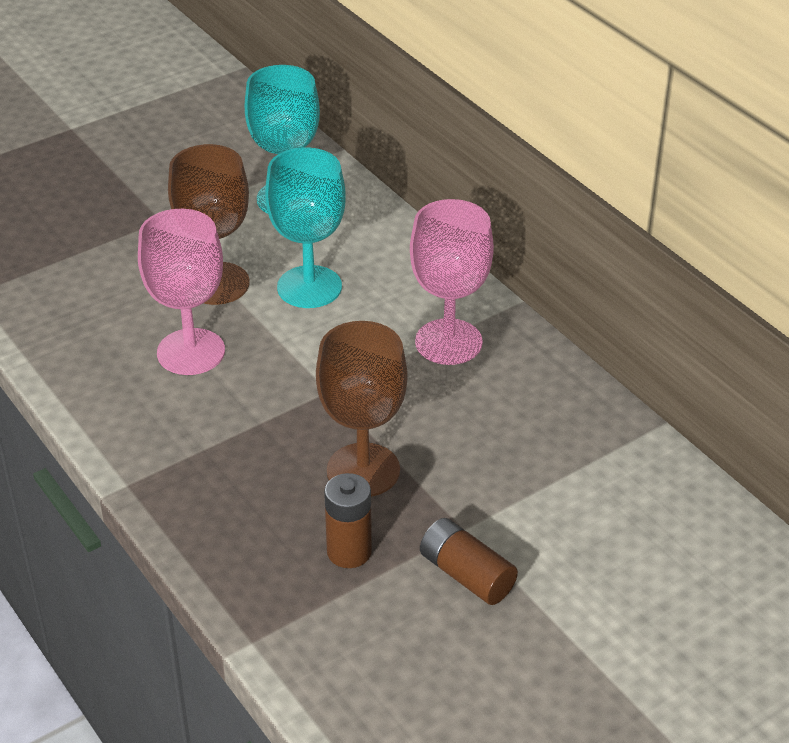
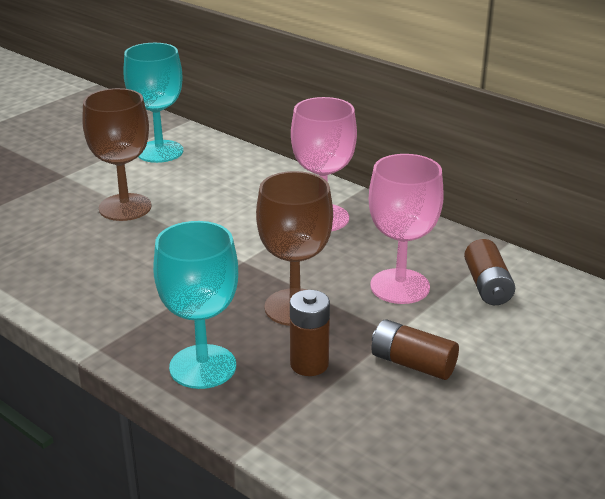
camera: 15 degrees left, 10 degrees down
(191, 352) = (120, 252): pink goblet -> pink goblet (400, 286)
(309, 287) = (199, 200): turquoise goblet -> turquoise goblet (203, 367)
(606, 483) = (487, 286): none -> brown battery

